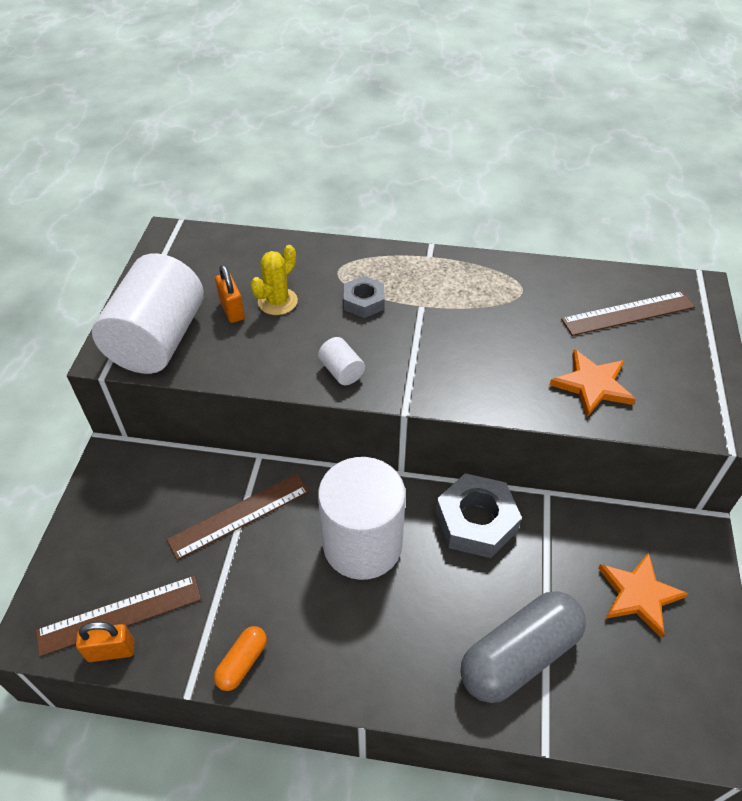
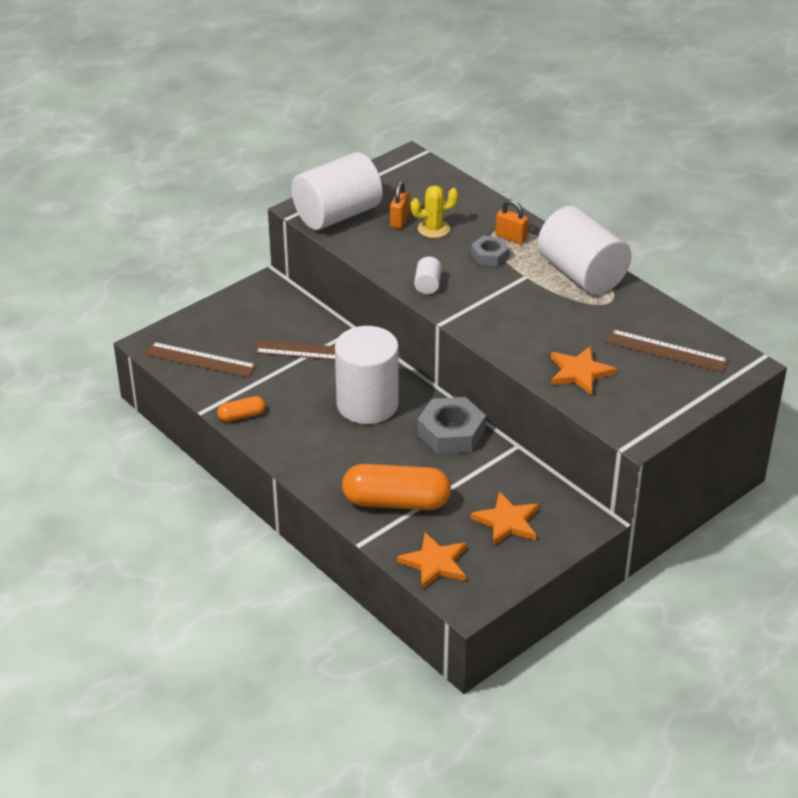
camera: 40 degrees right, 10 degrees down
(111, 651) = (181, 372): orange padlock -> orange padlock (511, 238)
(466, 275) = (582, 274): none -> white cylinder
(519, 655) = (396, 502): grey capsule -> orange capsule
(640, 711) = (435, 563): none -> orange star

